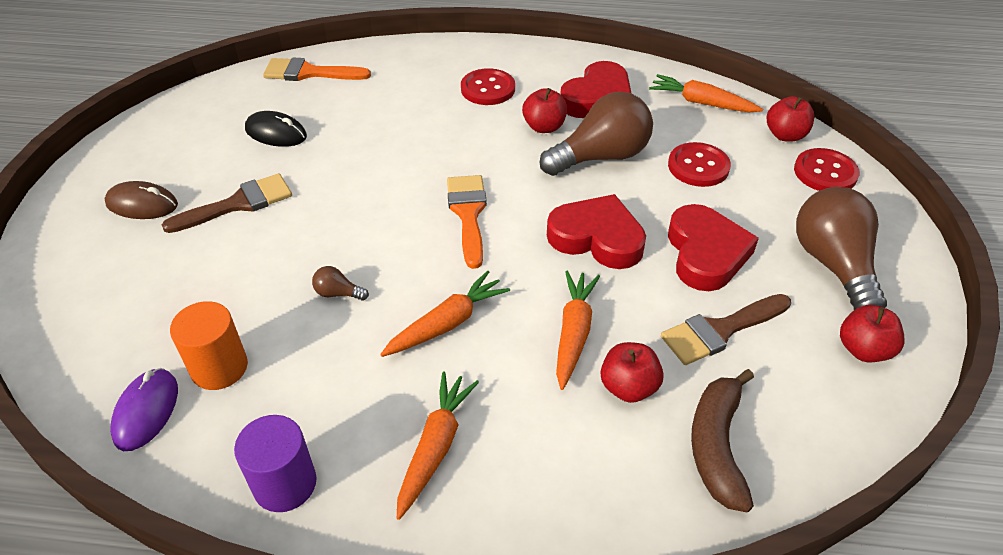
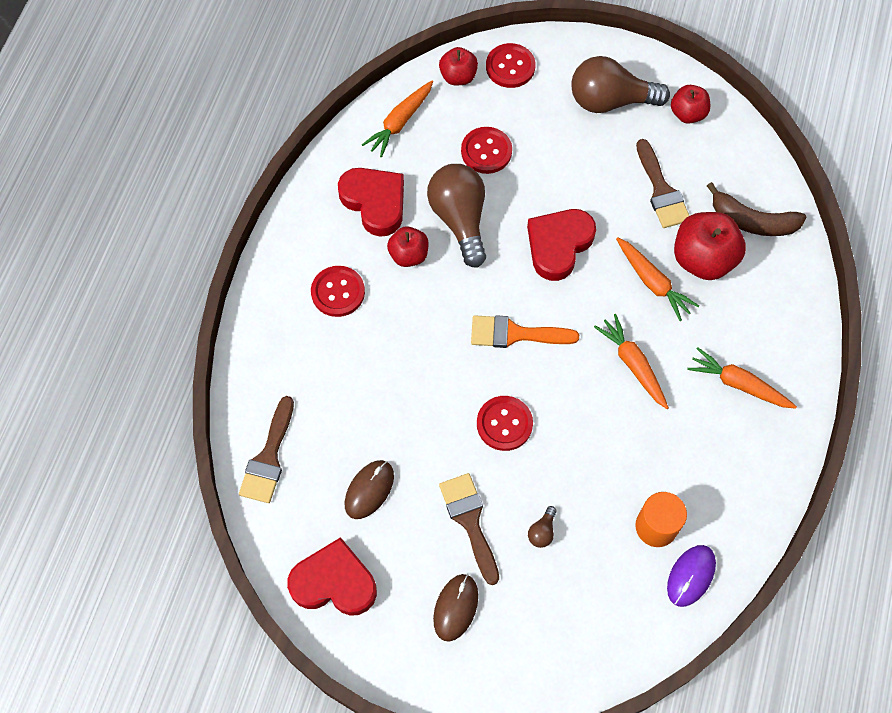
camera: 80 degrees left, 20 degrees up
(146, 411) = (691, 576): purple mouse -> purple mouse turned 75 degrees counterclockwise
(276, 133) = (369, 490): black mouse -> brown mouse
(285, 484) = (758, 479): purple cylinder -> none
(309, 73) = (269, 457): orange brush -> brown brush
(338, 293) = (592, 440): brown light bulb -> brown light bulb (542, 531)
(354, 217) = (504, 424): none -> red button
(573, 333) = (652, 282): orange carrot -> orange carrot turned 150 degrees counterclockwise
(628, 387) = (703, 259): red apple -> red apple, size x1.68
(705, 253) = (586, 176): red heart -> red heart (334, 582)

